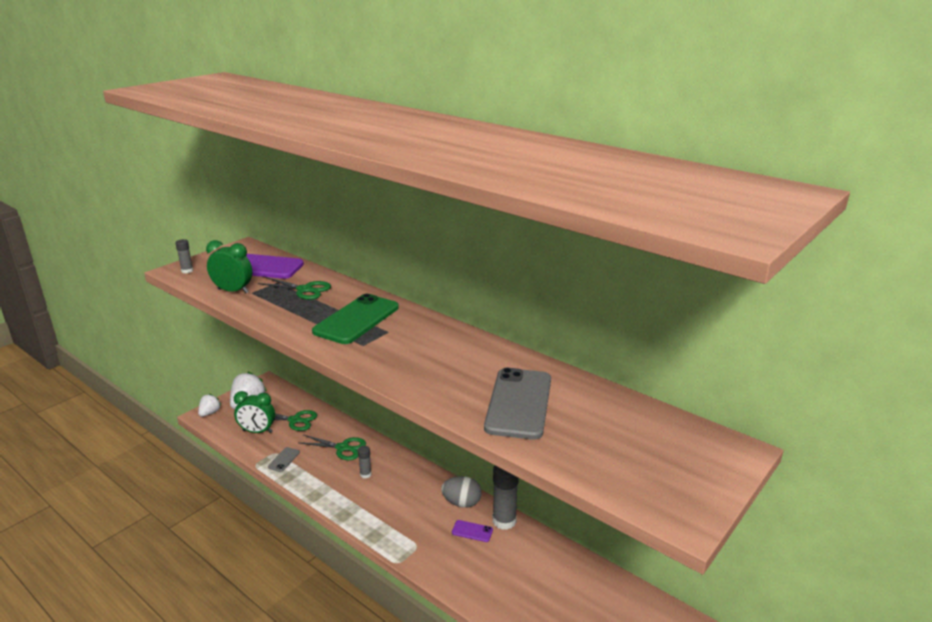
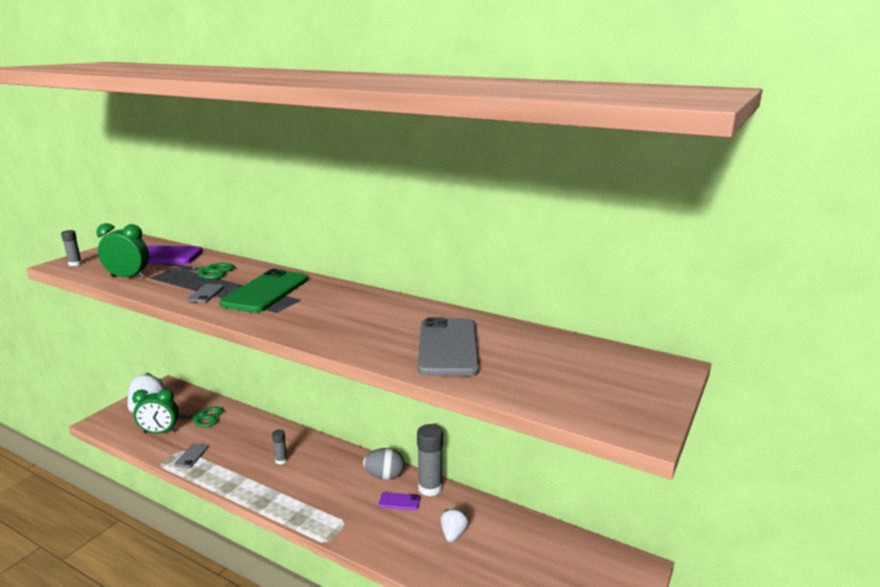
camera: 10 degrees left, 5 degrees down
(210, 413) = (105, 419): white strawberry -> white strawberry (453, 534)
(301, 317) = (205, 294): none -> grey phone
(342, 448) = (253, 438): green scissors -> none

